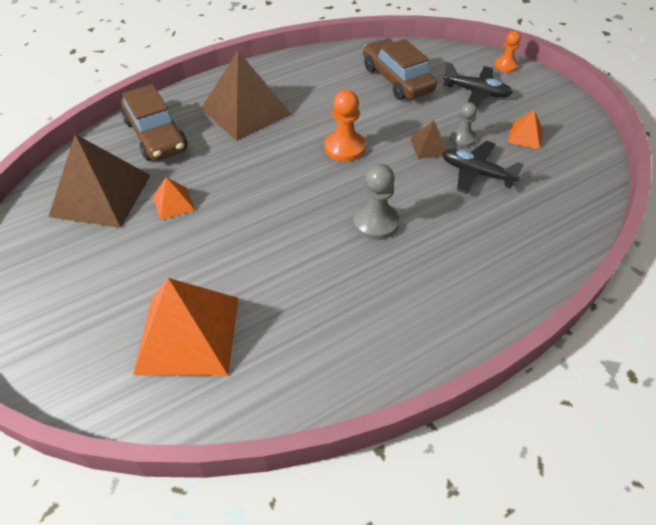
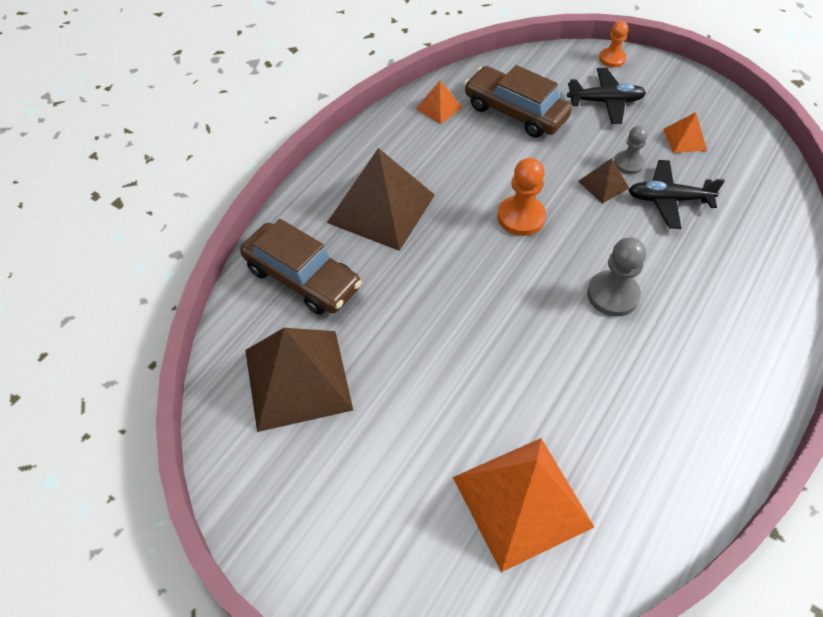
camera: 25 degrees left, 5 degrees up
(173, 203) = (389, 356): orange pyramid -> orange pyramid (439, 108)

